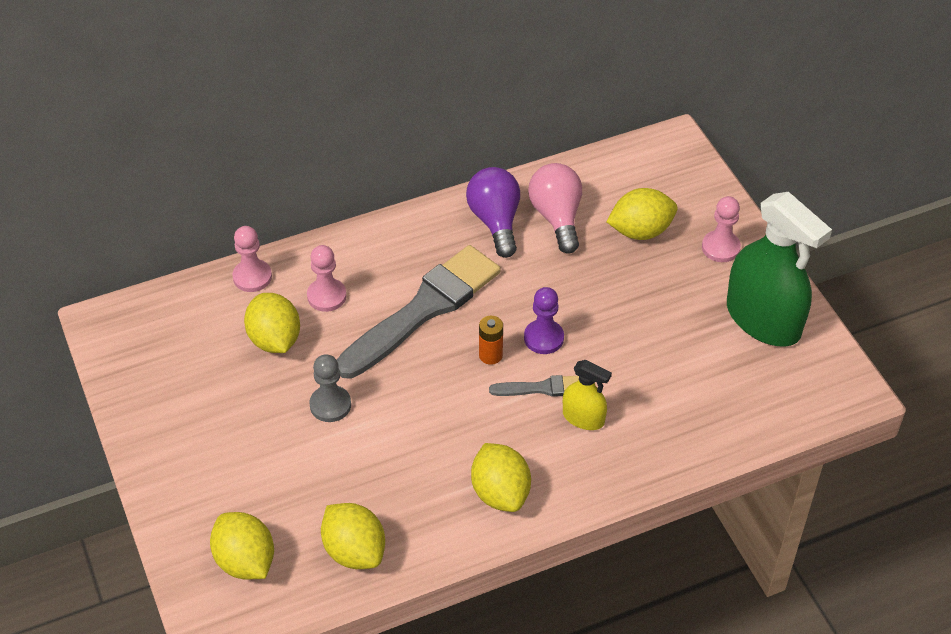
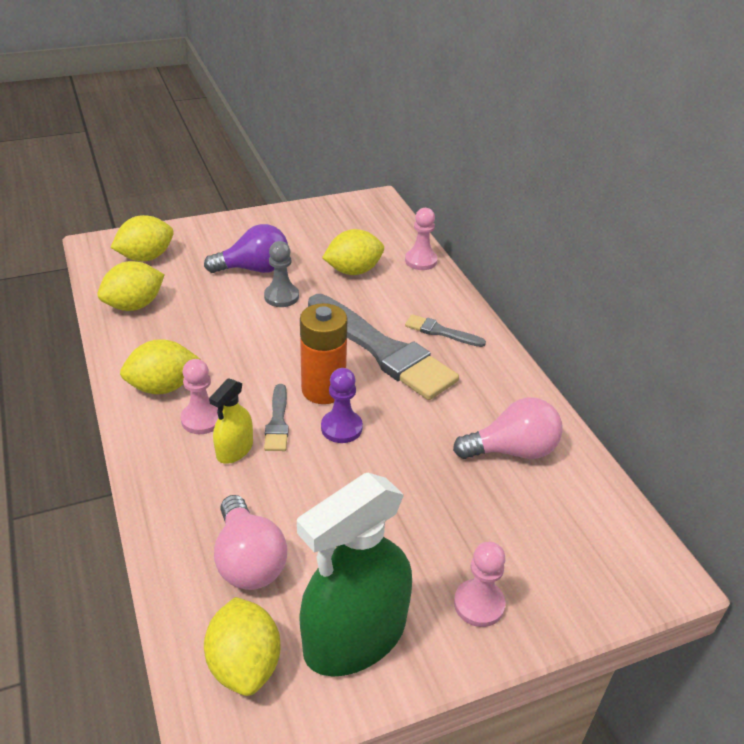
camera: 90 degrees right, 10 degrees down
(326, 296) = (399, 297): pink pawn -> pink pawn (202, 419)
(389, 262) = (441, 332): none -> grey brush
(490, 355) = (323, 390): orange battery -> orange battery, size x1.90
(495, 221) = (500, 403): purple light bulb -> purple light bulb (254, 269)
(640, 231) = (499, 523): yellow lemon -> yellow lemon (244, 664)
(708, 392) = (248, 560): none -> pink light bulb

